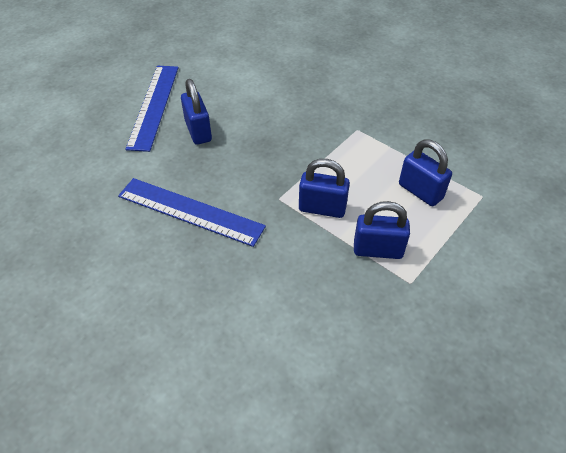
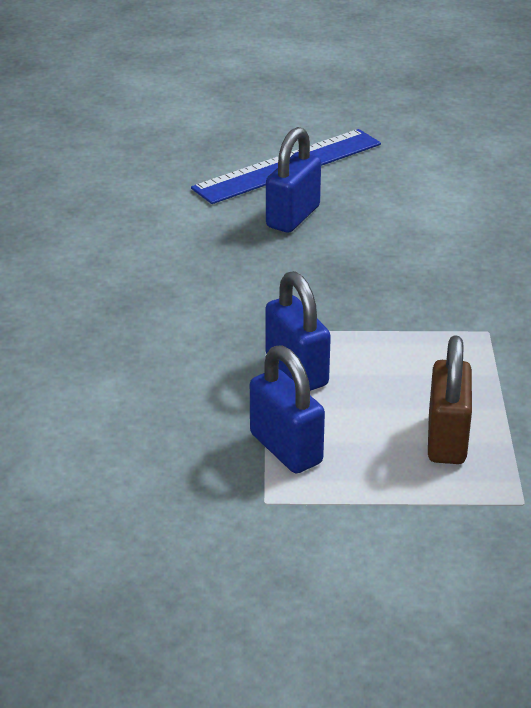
camera: 50 degrees right, 15 degrees down
(190, 211) = (159, 279): blue ruler -> none
(420, 191) = (446, 439): blue padlock -> brown padlock

